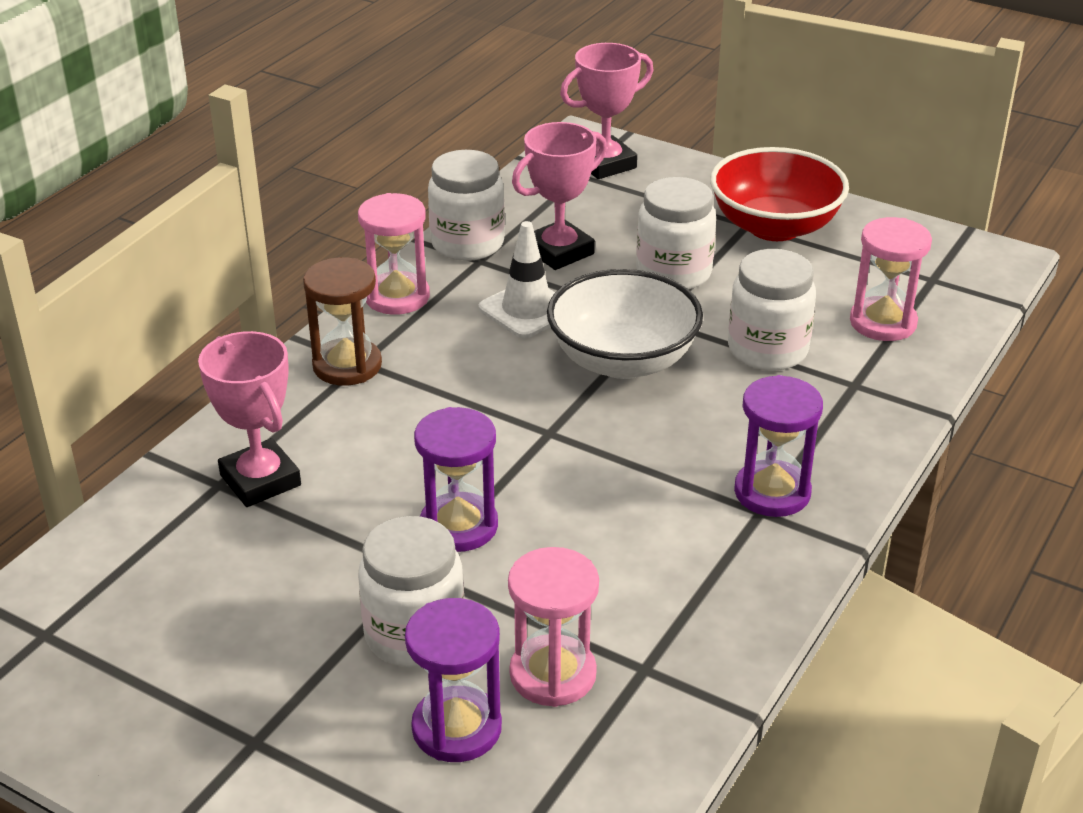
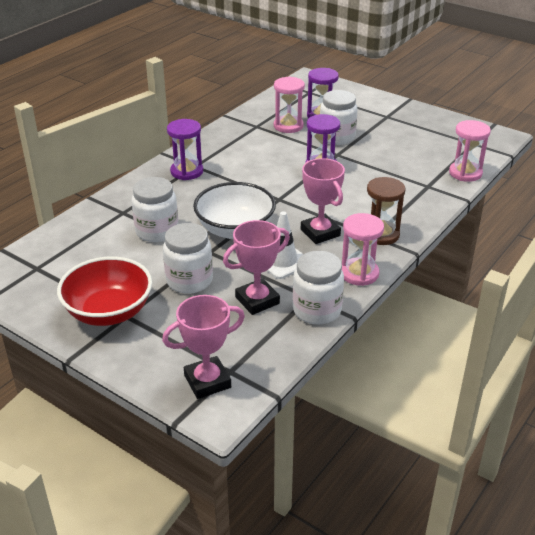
camera: 175 degrees left, 0 degrees up
(260, 480) = (409, 186): pink trophy -> pink trophy (320, 232)
(883, 322) = (85, 243): pink hourglass -> pink hourglass (465, 173)

